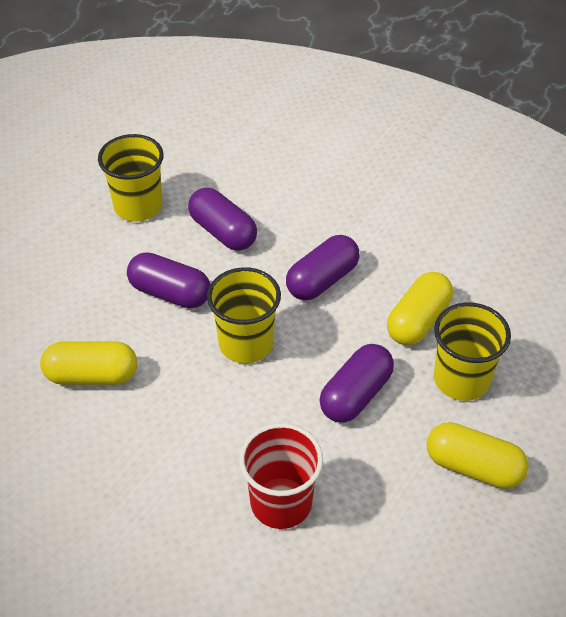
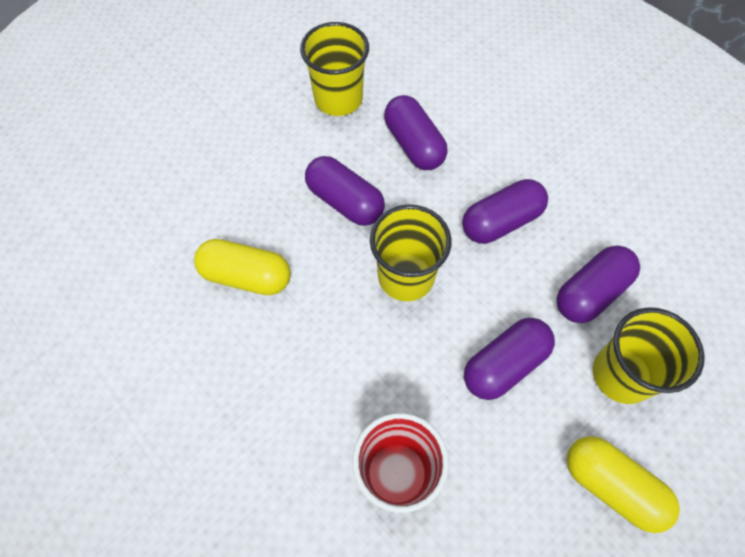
camera: 15 degrees right, 15 degrees up
(418, 321) = (591, 292): yellow capsule -> purple capsule

